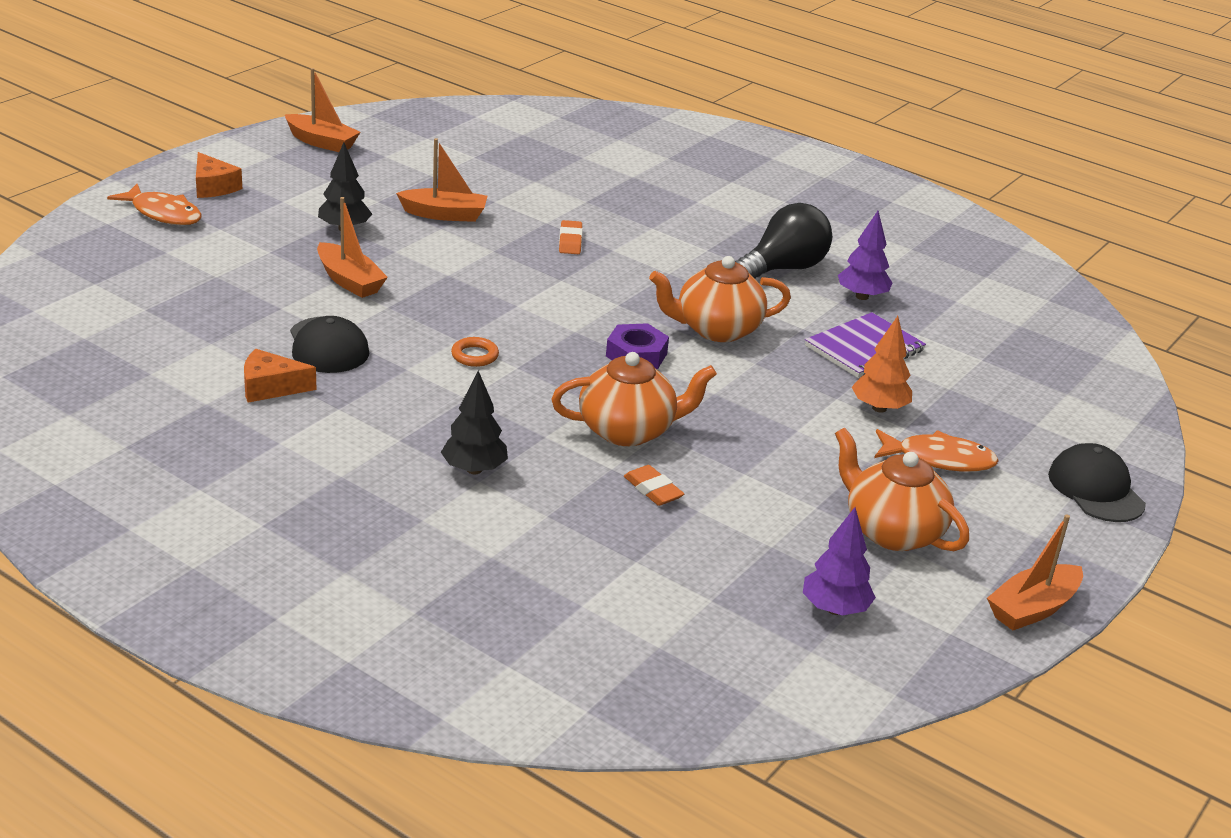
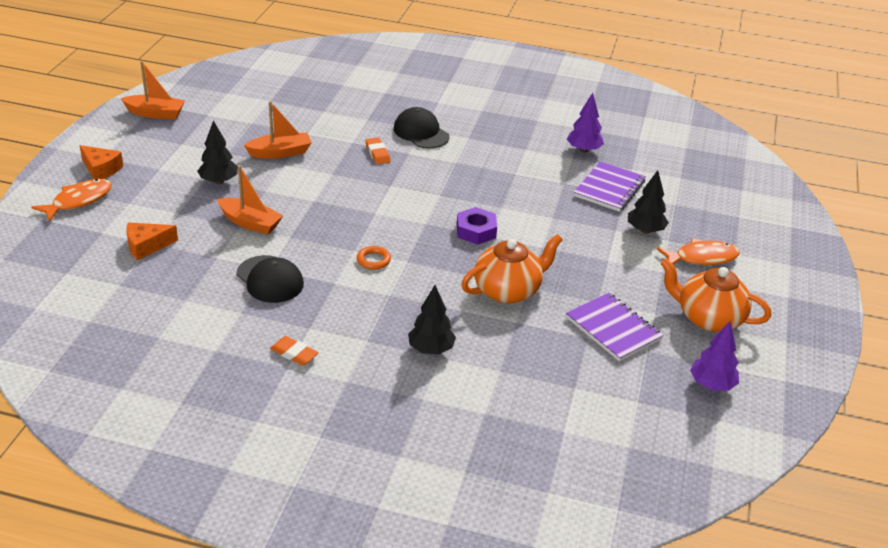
camera: 20 degrees left, 5 degrees up
(163, 213) = (78, 201): orange fish -> orange fish turned 60 degrees counterclockwise
(270, 387) = (252, 324): orange cheese -> orange cheese (146, 246)
(653, 490) = (551, 331): orange eraser -> orange eraser (294, 353)
(716, 329) = (513, 198): orange teapot -> none
(742, 509) = (613, 329): none -> purple notebook
(783, 269) = (523, 141): black light bulb -> none
(879, 408) = (645, 230): orange tree -> black tree
(1032, 608) = (817, 348): orange boat -> none
(1095, 489) = (799, 253): black cap -> black cap (421, 132)

